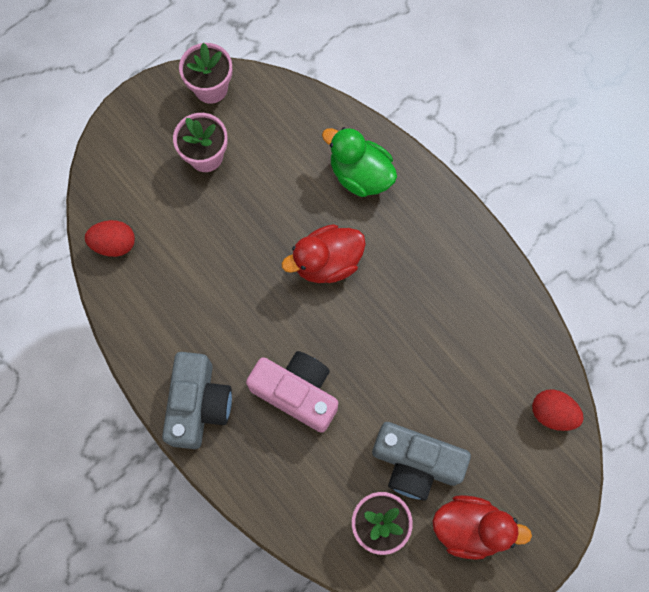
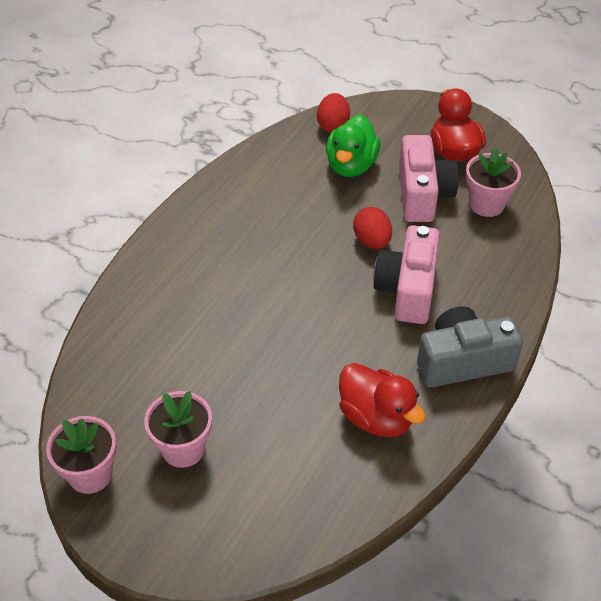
camera: 110 degrees left, 25 degrees down
(114, 244) = (329, 503): red egg -> red egg (372, 241)
(327, 262) = (266, 303): red duck -> red duck (376, 417)
(360, 175) = (158, 303): green duck -> green duck (351, 165)
(415, 463) = (422, 194): grey camera -> pink camera

